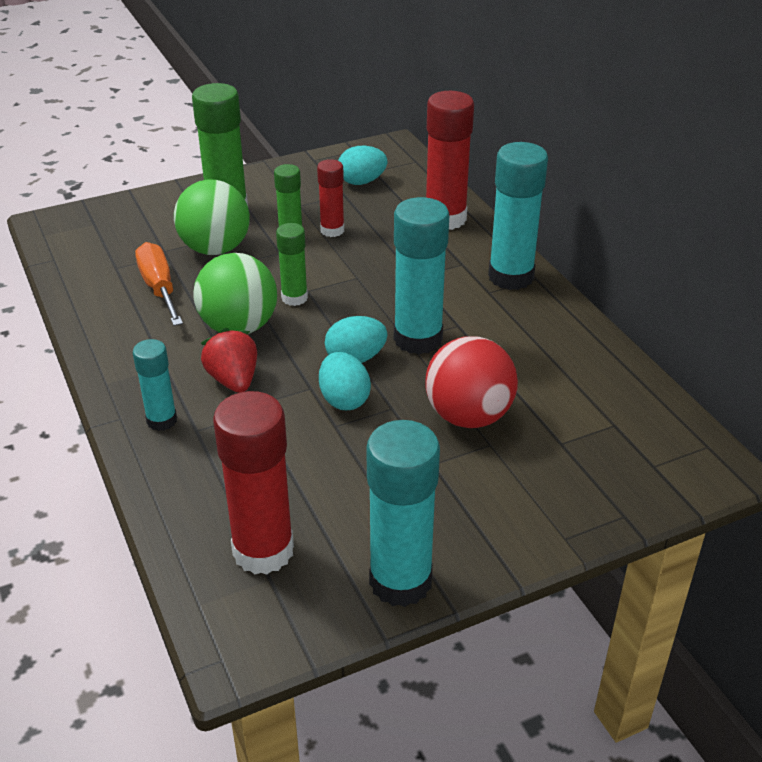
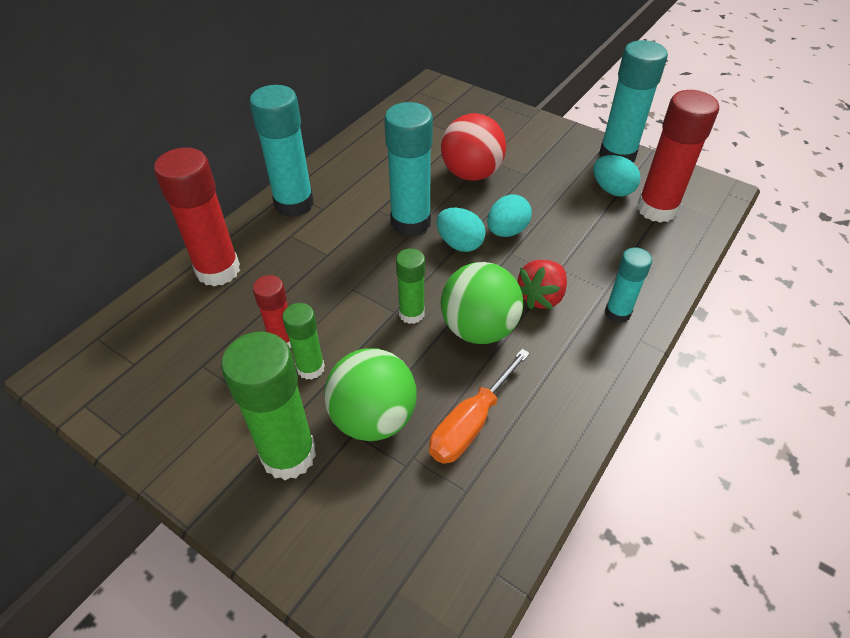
camera: 120 degrees left, 10 degrees up
(362, 182) = (166, 362): turquoise egg -> turquoise egg (612, 190)

